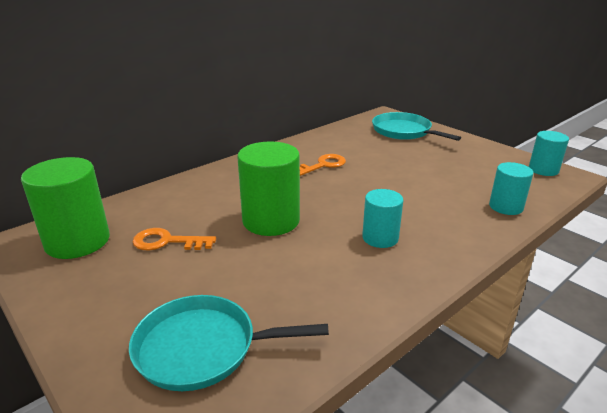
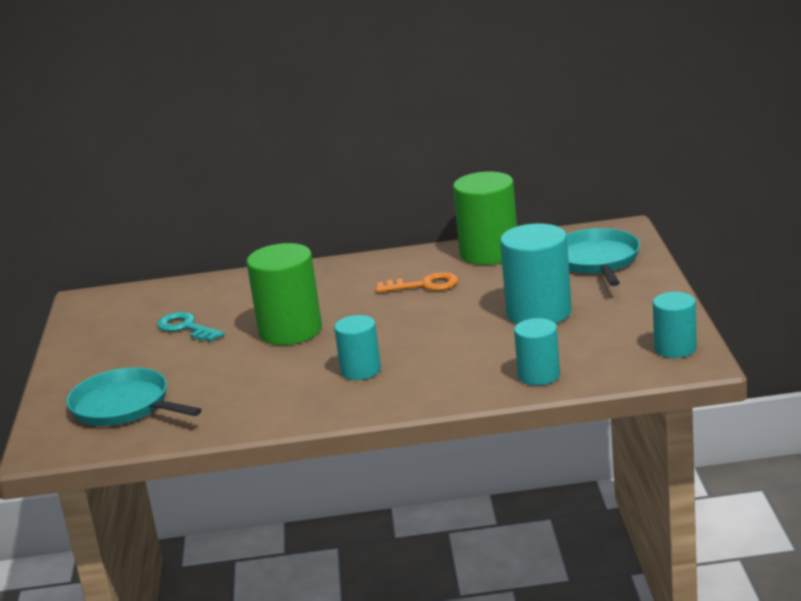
camera: 40 degrees right, 5 degrees down
(77, 241) = (124, 310): green cylinder -> green cylinder (489, 253)
(167, 242) = (186, 328): orange key -> turquoise key
(427, 167) = (539, 313): none -> turquoise cylinder

